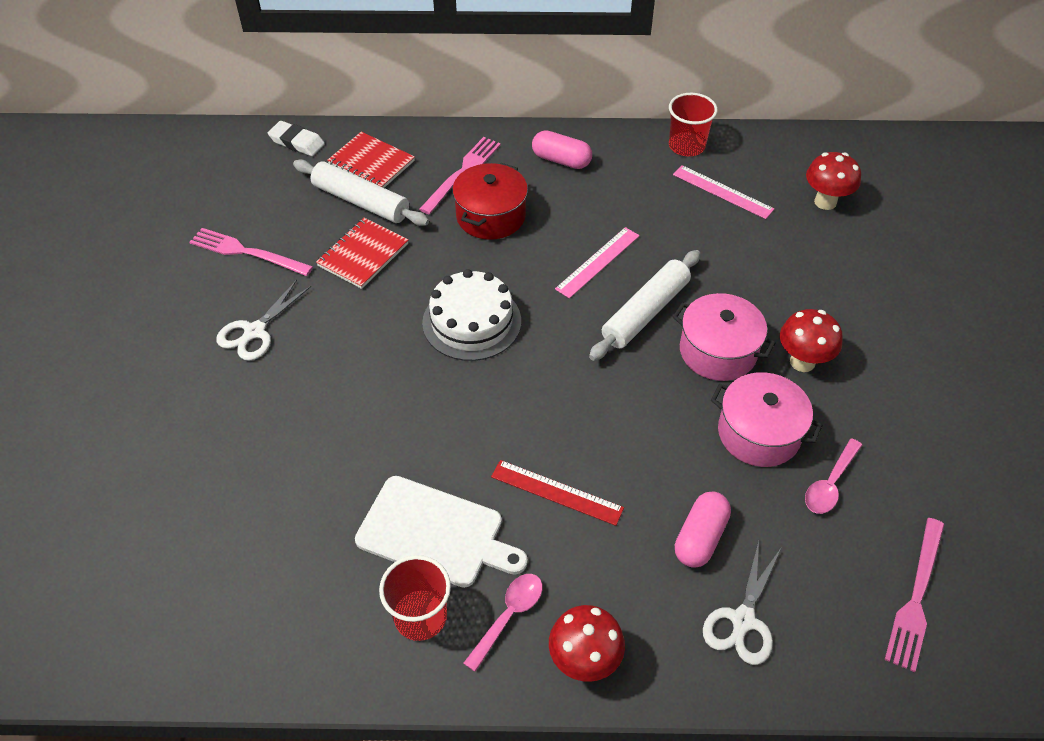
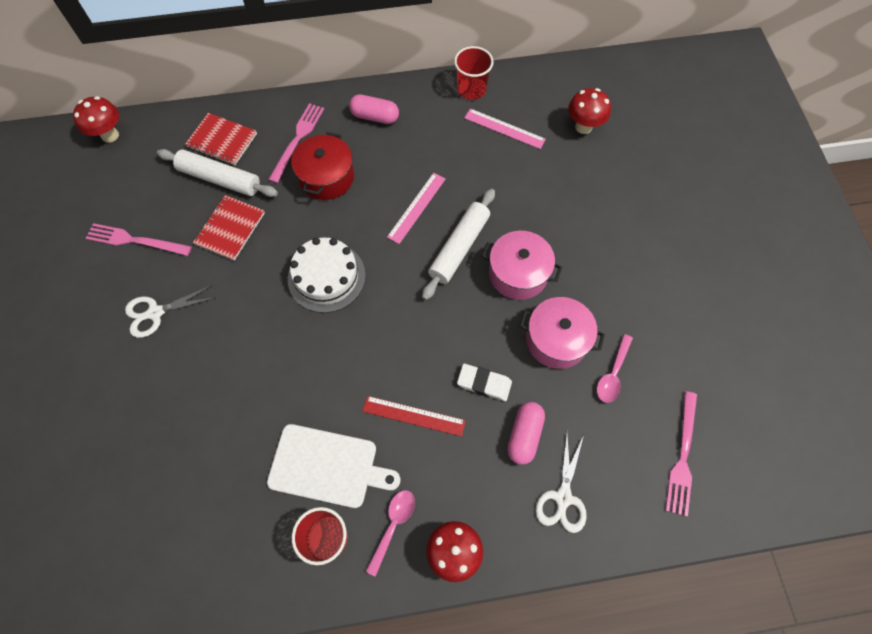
camera: 10 degrees left, 15 degrees up
(255, 331) = (155, 313): white scissors -> white scissors turned 45 degrees clockwise
(297, 142) = (157, 129): white eraser -> white eraser (484, 383)
(802, 362) = (581, 273): red mushroom -> red mushroom (110, 135)

